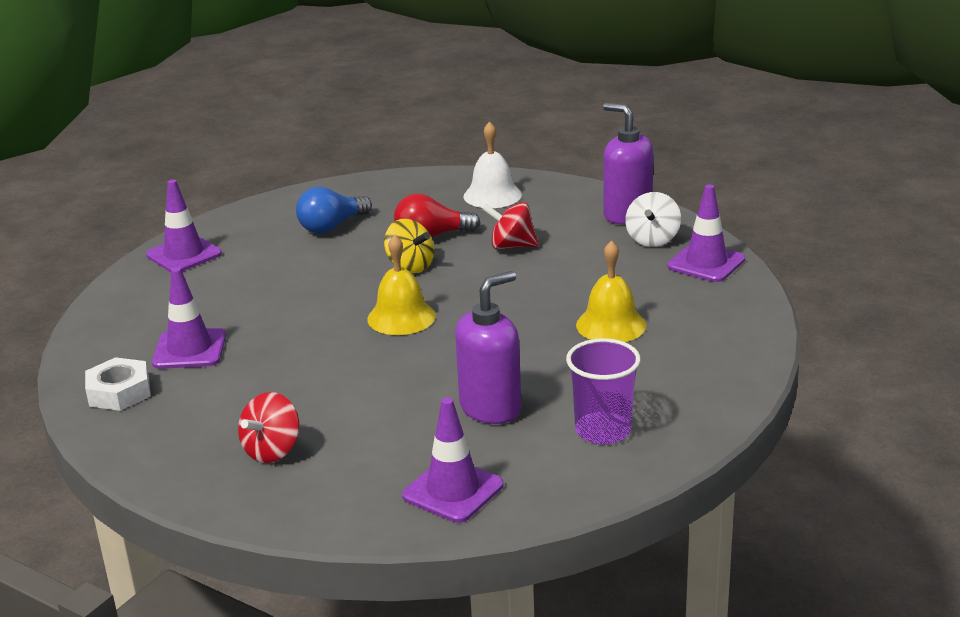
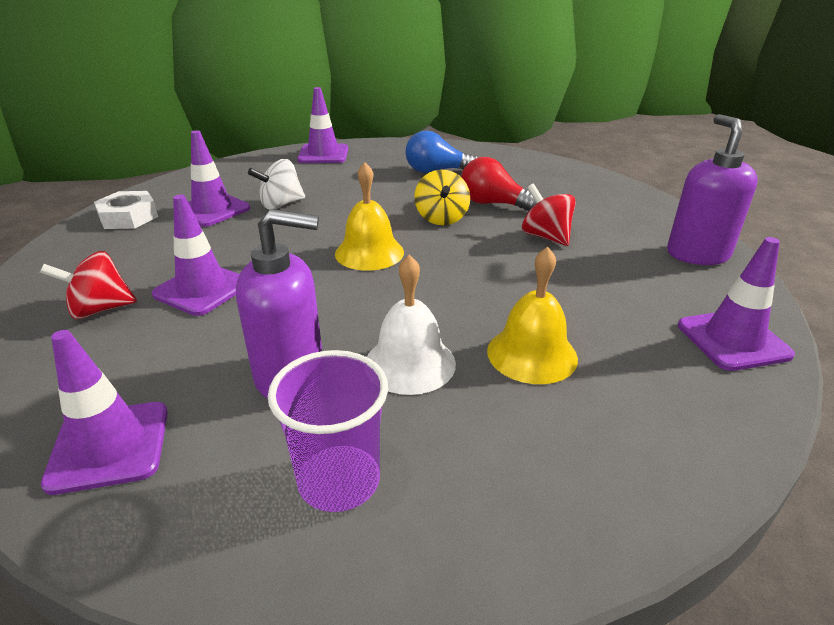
camera: 40 degrees right, 5 degrees up
(323, 401) = (202, 289): none -> purple traffic cone
(492, 195) = (589, 193): white bell -> white bell (410, 363)
(652, 239) = (696, 288): white spinning top -> white spinning top (281, 204)

